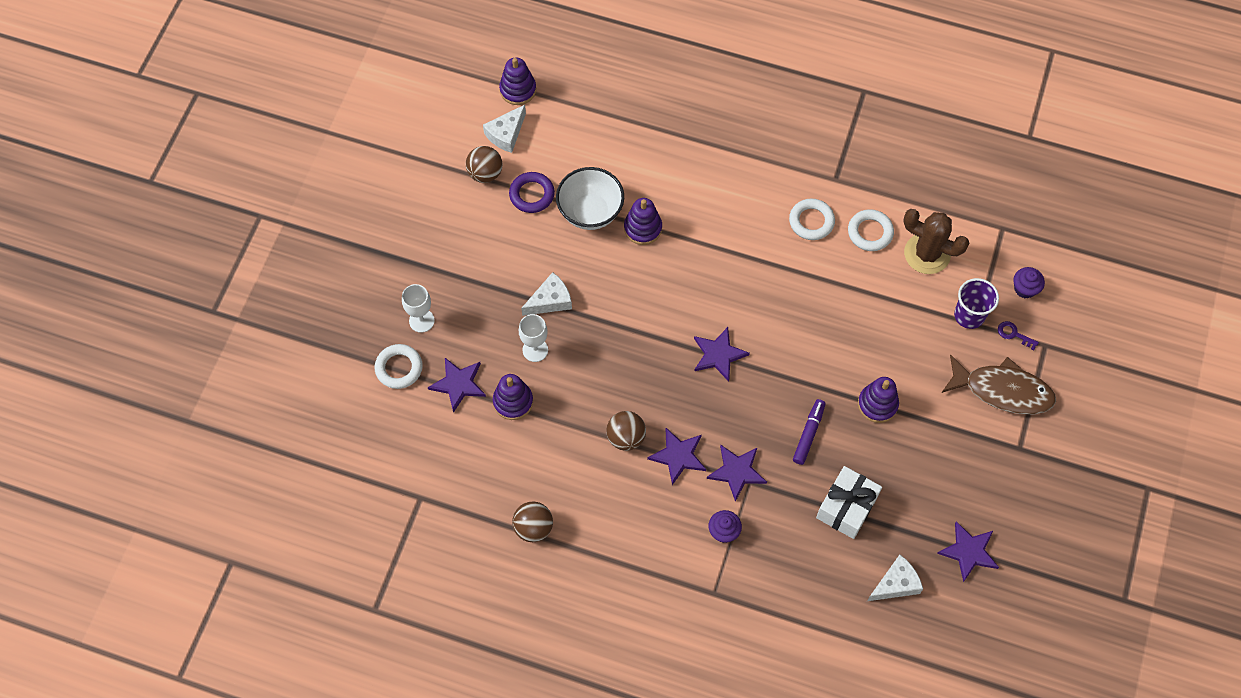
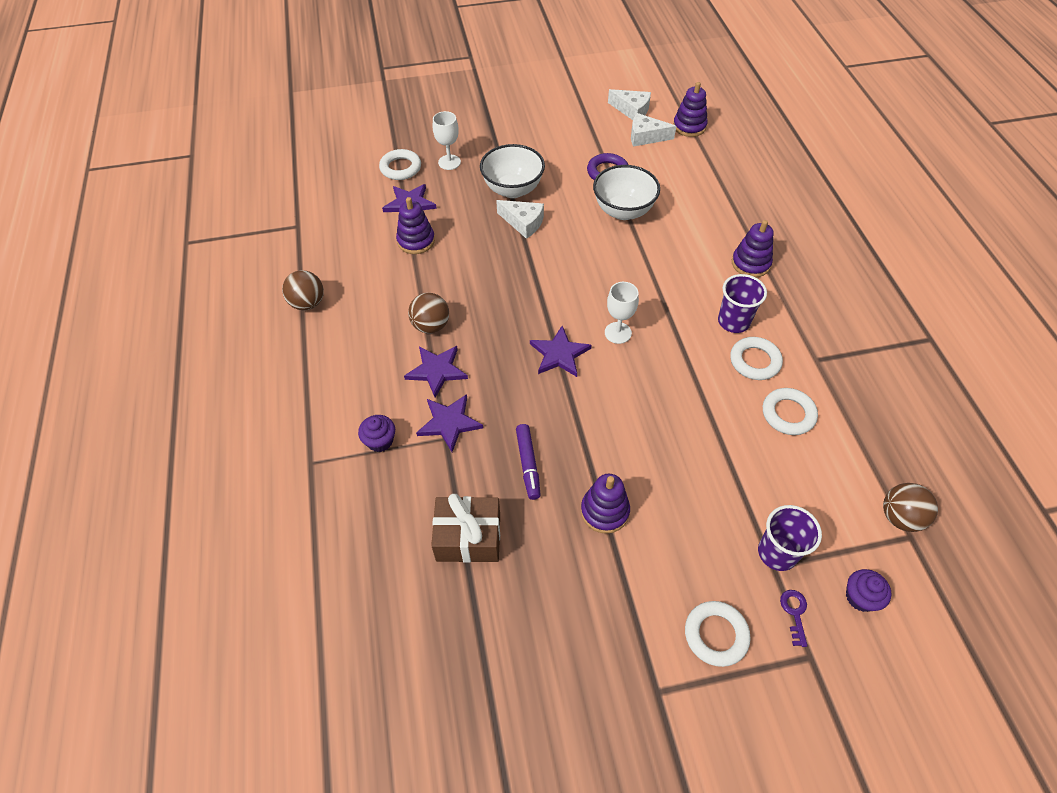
camera: 60 degrees right, 10 degrees down
(485, 173) = (602, 141): brown ball -> brown ball (900, 517)
(500, 286) = (513, 189): none -> white bowl
(535, 350) = (472, 233): white goblet -> white goblet (618, 333)
(643, 228) = (638, 248): purple stacking toy -> purple stacking toy (750, 263)
(765, 210) = (733, 321): none -> purple cup
(808, 434) = (528, 464): purple marker -> purple marker turned 90 degrees clockwise
(846, 507) = (468, 537): white gift -> brown gift
(895, 584) = (405, 631): white cheese -> white cheese (632, 110)
(927, 254) = (811, 476): brown cactus -> none
(969, 552) = (489, 695): purple star -> none
(1002, 390) = (716, 635): brown fish -> white ring

